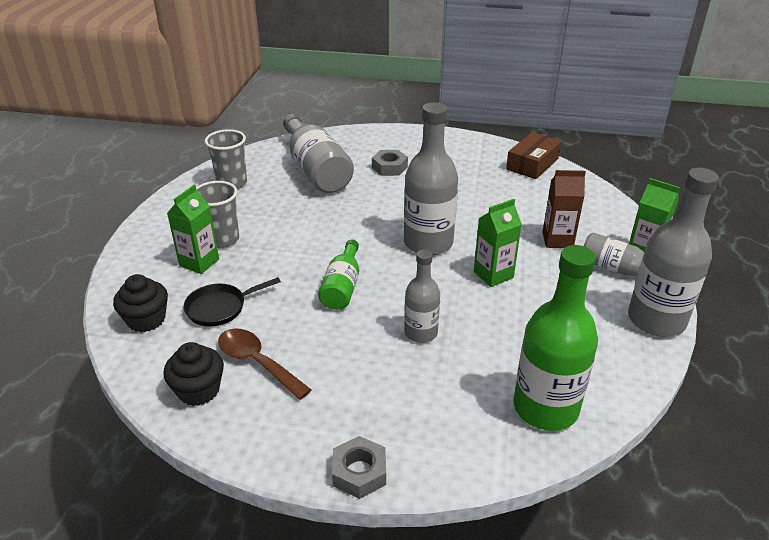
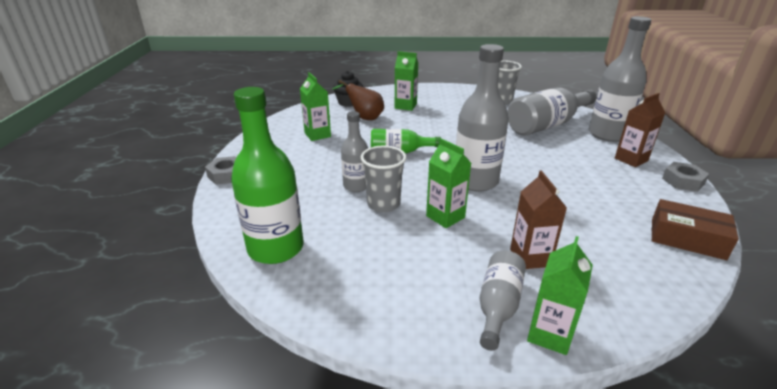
camera: 80 degrees right, 5 degrees down
(199, 390) = (294, 123): black cupcake -> none
(220, 308) = (364, 118): black pan -> brown pear
(222, 239) = (433, 108): grey cup -> grey cup (383, 204)
(257, 362) = (317, 135): brown spoon -> green carton
(389, 167) = (583, 154): grey nut -> grey nut (683, 181)
(408, 147) = (631, 159): none -> brown carton
(656, 320) = (412, 333): grey bottle -> grey bottle (607, 134)

